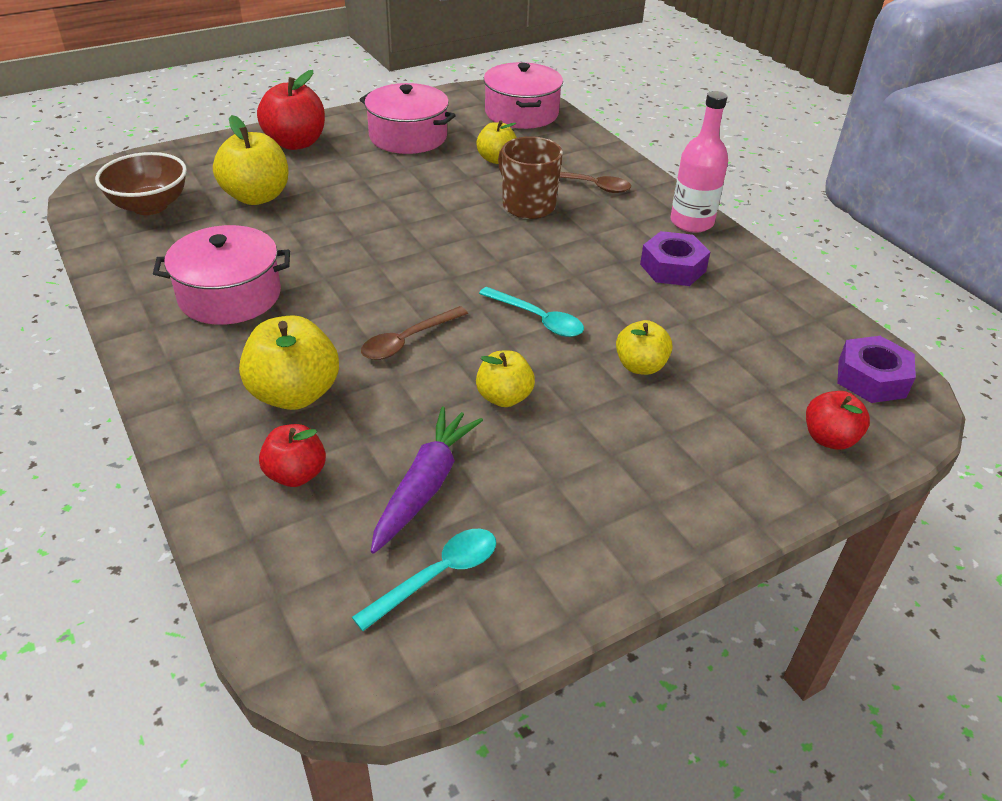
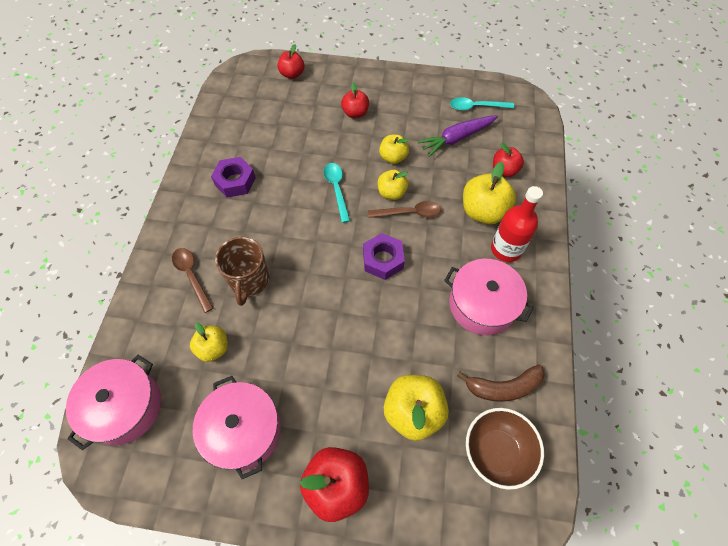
camera: 140 degrees left, 20 degrees up
(164, 245) = (503, 387): none -> brown banana
(228, 364) = (506, 249): none -> red bottle
(640, 366) = (321, 139): yellow apple -> yellow apple (391, 193)
(642, 432) = (355, 113): none -> red apple
(691, 222) = (180, 206): pink bottle -> none
(871, 378) = (240, 83): purple nut -> purple nut (383, 260)

